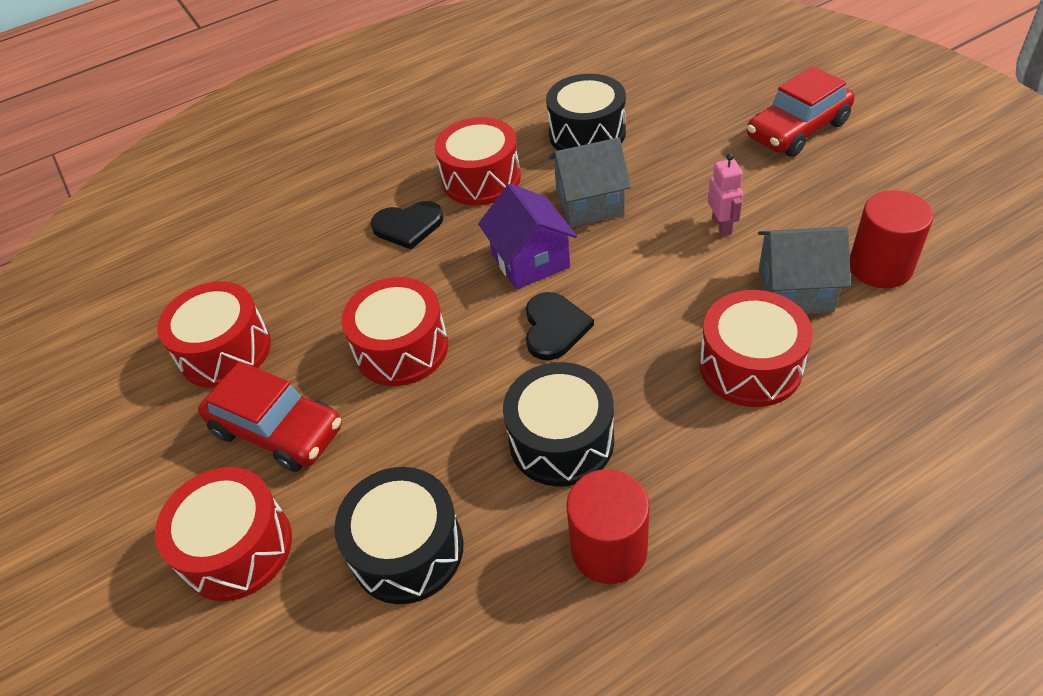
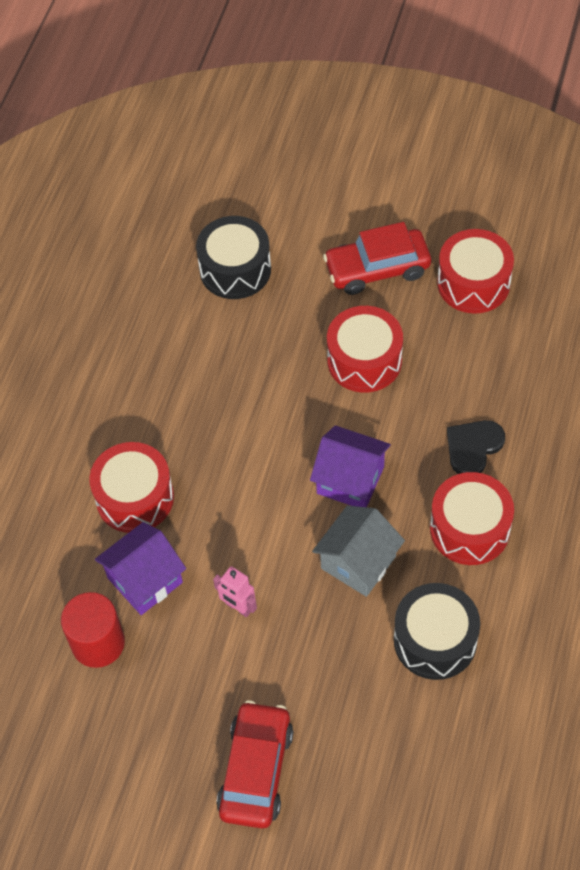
camera: 135 degrees right, 10 degrees up
(237, 548) = (322, 211): red drum -> none
(554, 327) = (282, 440): black heart -> none
(561, 440) = (209, 374): black drum -> none
(609, 549) = (133, 339): red cylinder -> none
(795, 290) = (145, 580): grey house -> purple house

